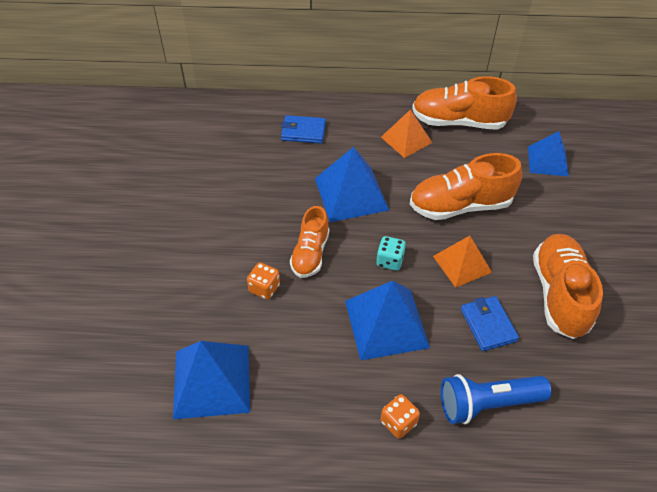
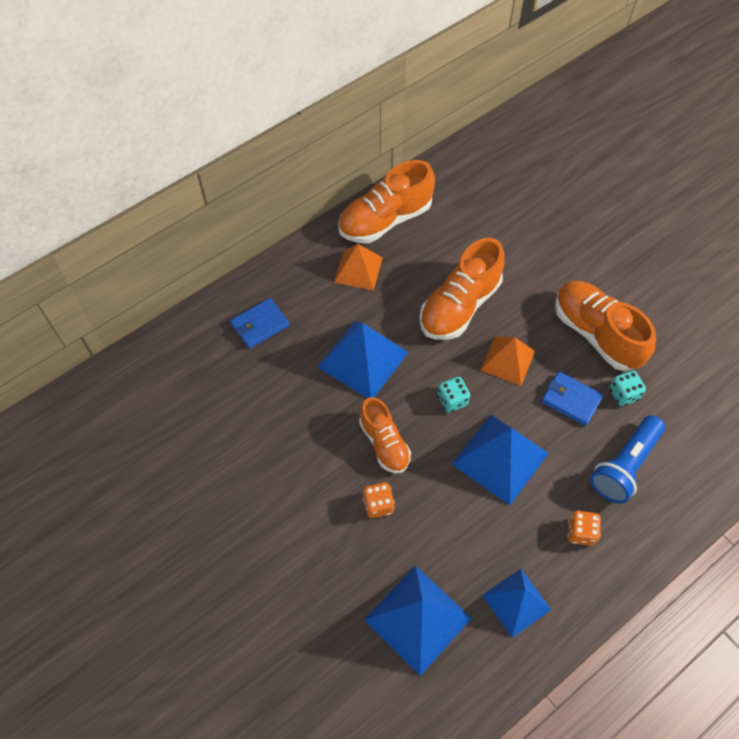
camera: 40 degrees left, 10 degrees up
(540, 352) = (623, 394): none -> turquoise dice
(548, 161) = (488, 212): blue pyramid -> blue pyramid (516, 602)

